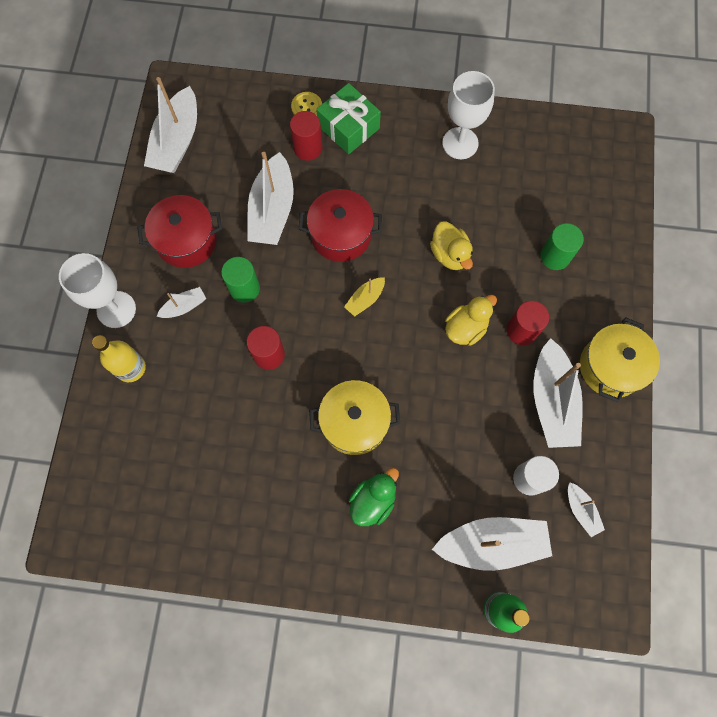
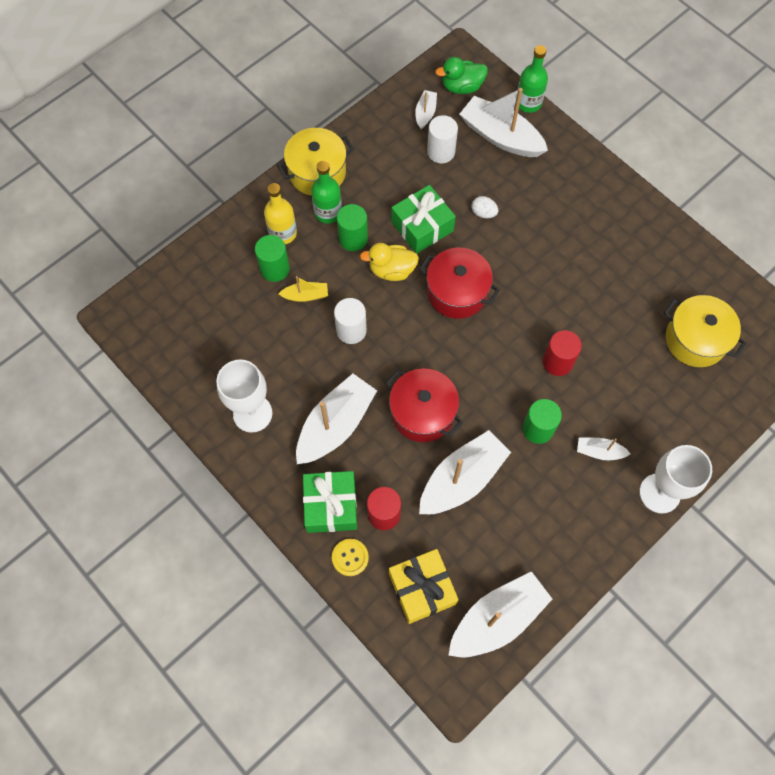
camera: 140 degrees left, 5 degrees down
(131, 368) = (677, 434): yellow bottle -> yellow bottle (283, 233)
(186, 241) = (557, 509): red pot -> red pot (457, 292)
(242, 123) = (422, 589): none -> yellow gift
(354, 422) = (530, 268): yellow pot -> yellow pot (695, 339)
(365, 299) = (448, 347): yellow boat -> yellow boat (305, 295)
(373, 500) = (558, 213): green duck -> green duck (462, 87)
(438, 445) = (483, 213): none -> white egg
(450, 254) = (351, 330): yellow duck -> white cylinder
(477, 388) = (422, 226): none -> green gift
(522, 330) = (353, 239): red cylinder -> green cylinder
(552, 401) = (379, 182): white boat -> white boat (335, 425)
(564, 337) = (328, 212): none -> green bottle

